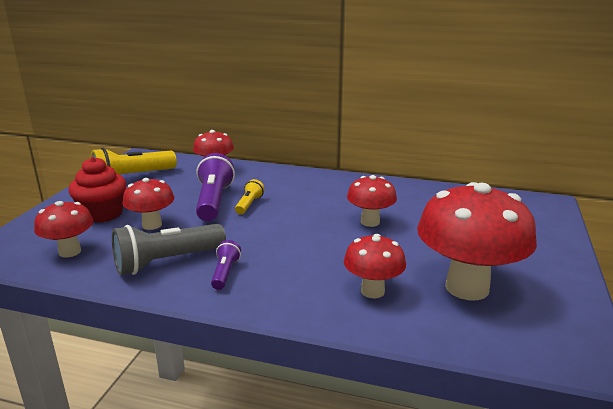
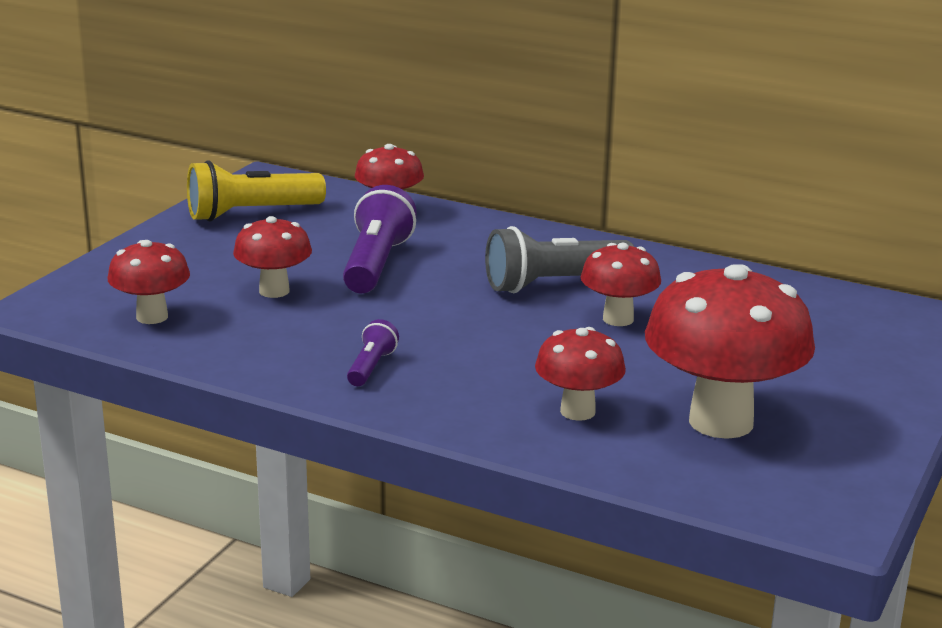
camera: 10 degrees right, 0 degrees up
(102, 214) = (201, 268): red cupcake -> none
(167, 262) = (290, 344): grey flashlight -> grey flashlight (554, 284)
(249, 204) = (432, 274): yellow flashlight -> none

